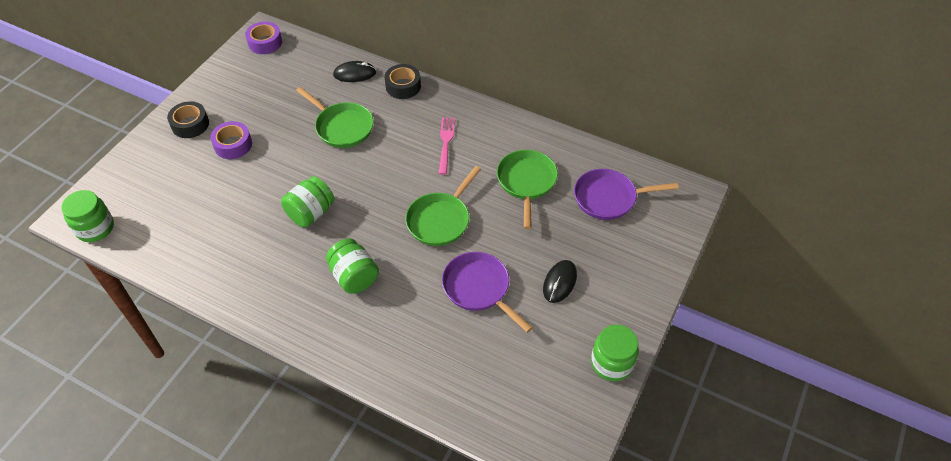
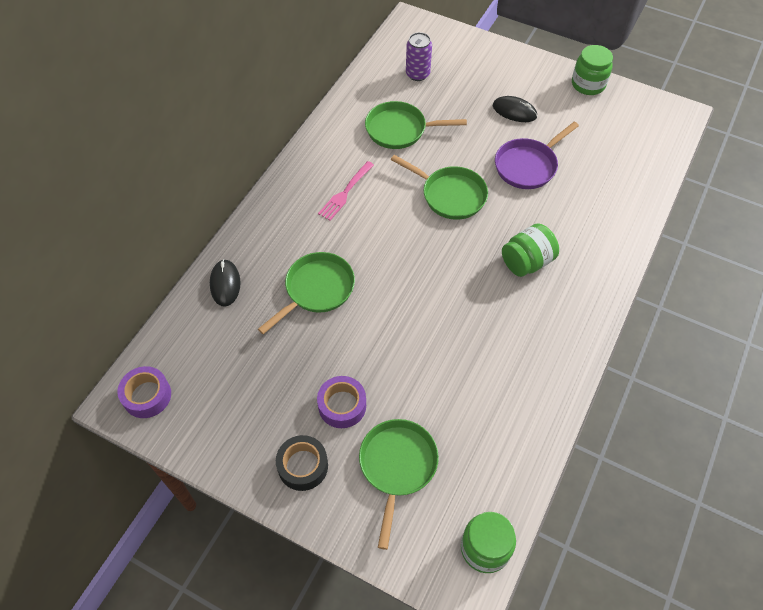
camera: 90 degrees left, 5 degrees up
(174, 177) = (397, 467): none -> green pan
(310, 213) = (447, 308): green jar -> none
(403, 86) = (253, 234): black tape -> none
(446, 143) = (345, 192): pink fork -> pink fork turned 60 degrees counterclockwise
(609, 198) = (417, 74): purple pan -> purple can

